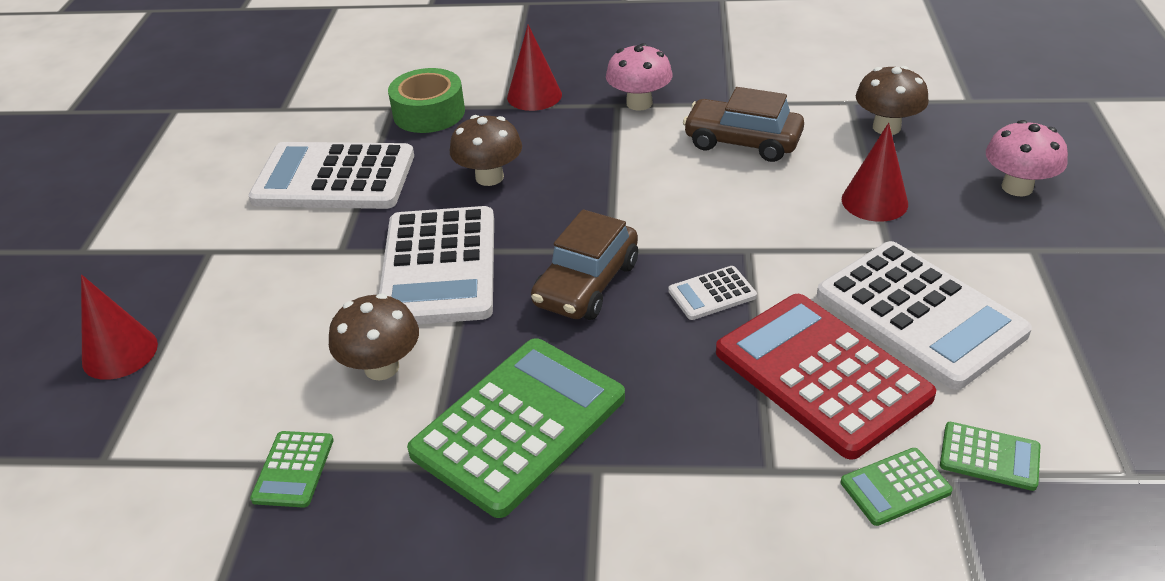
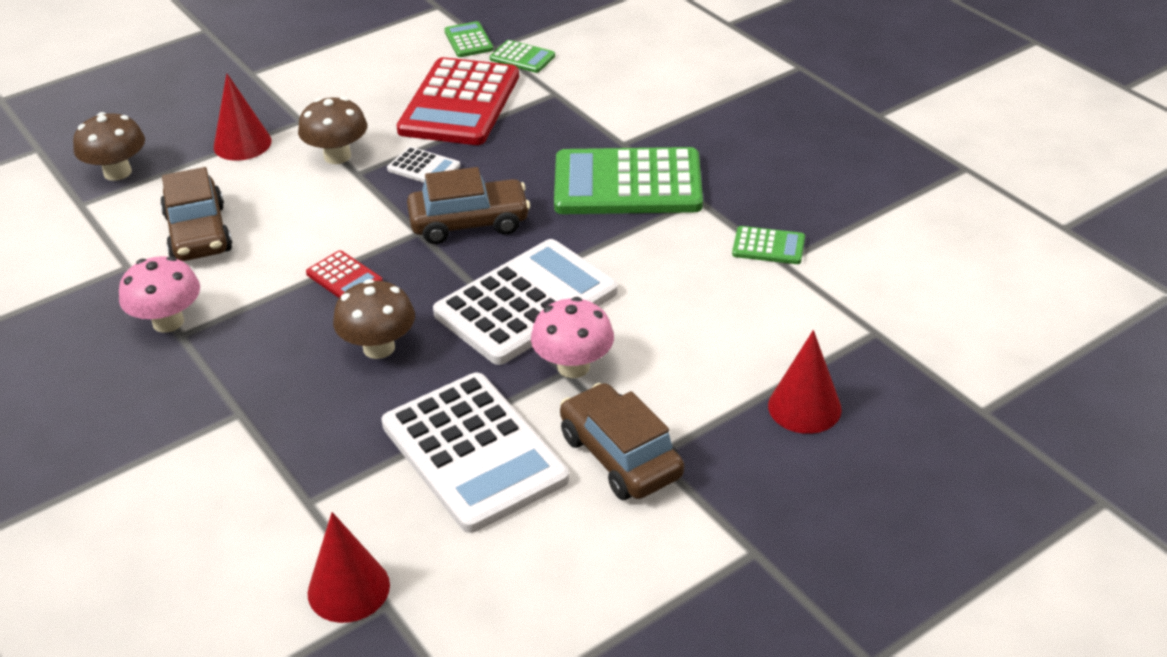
camera: 130 degrees left, 0 degrees up
(233, 236) = (620, 456): none -> brown car
(293, 469) = (768, 246): green calculator -> green calculator turned 45 degrees clockwise
(381, 367) = (652, 265): brown mushroom -> brown mushroom (337, 156)
(429, 113) = (297, 463): green tape -> none
(534, 96) = (202, 402): red cone -> red cone (348, 589)
(594, 190) = (344, 278): none -> red calculator
(919, 314) = (365, 90): white calculator -> none
(1017, 187) = (172, 96): pink mushroom -> pink mushroom (573, 367)

